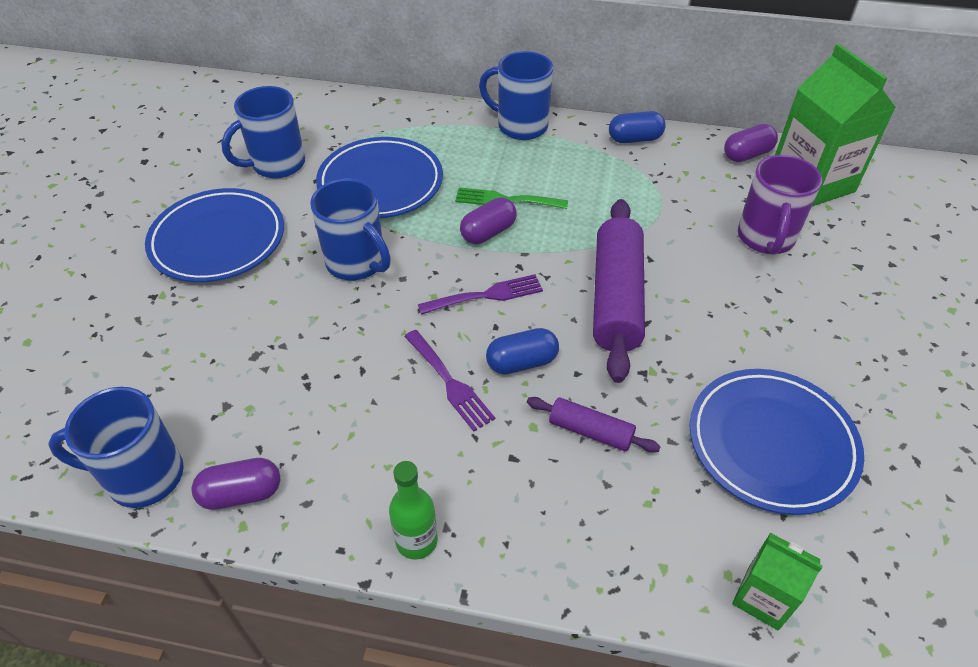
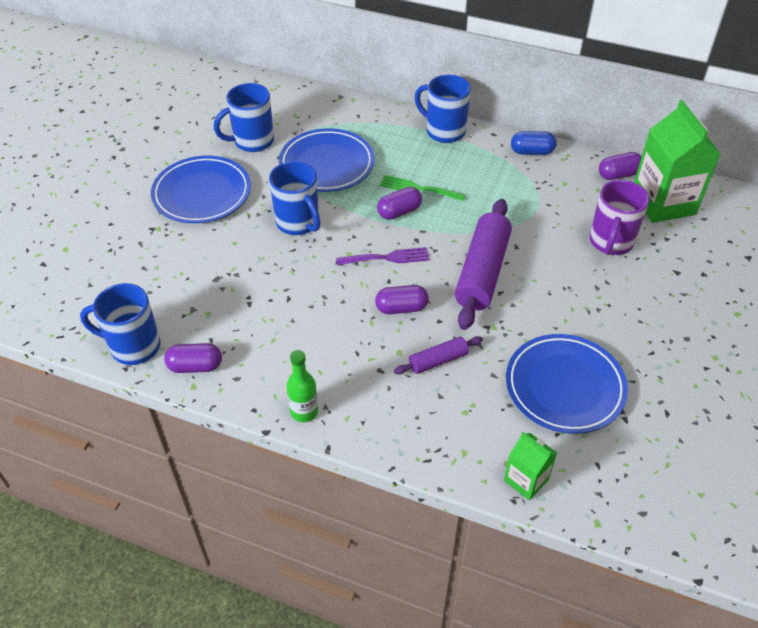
camera: 10 degrees right, 0 degrees up
(450, 382) = (347, 315): purple fork -> none
(522, 362) = (401, 308): blue capsule -> purple capsule
(590, 431) = (438, 360): purple rolling pin -> purple rolling pin turned 60 degrees counterclockwise

